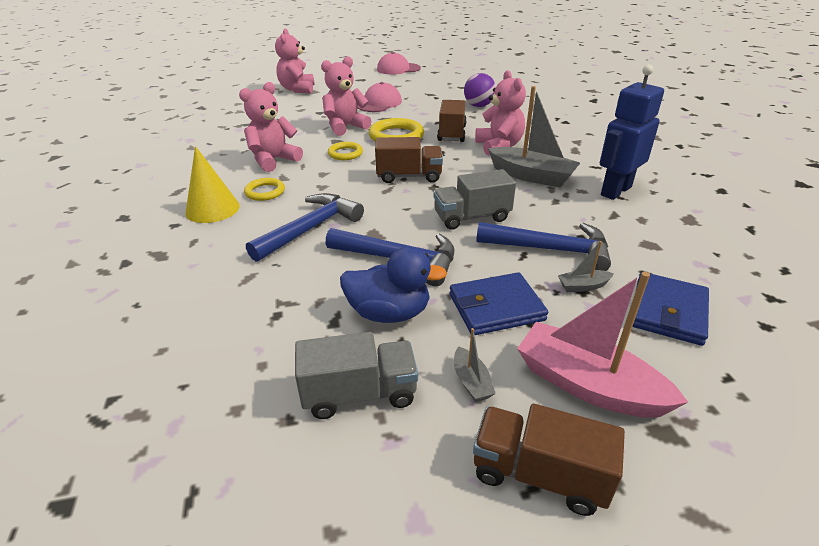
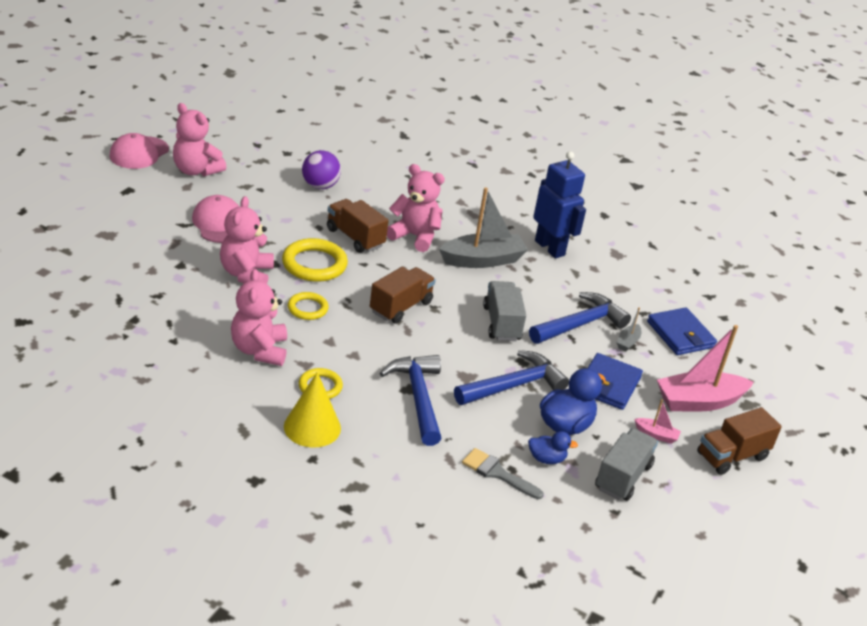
camera: 55 degrees left, 0 degrees up
(259, 310) = (497, 473): none -> grey brush
(297, 89) = (83, 239): pink teddy bear -> pink teddy bear (196, 170)
(319, 327) = (546, 459): none -> blue duck
(471, 382) = (656, 435): grey boat -> pink boat
(472, 217) = (501, 323): grey truck -> grey truck turned 150 degrees clockwise
(615, 191) = (550, 248): blue robot -> blue robot turned 150 degrees clockwise

